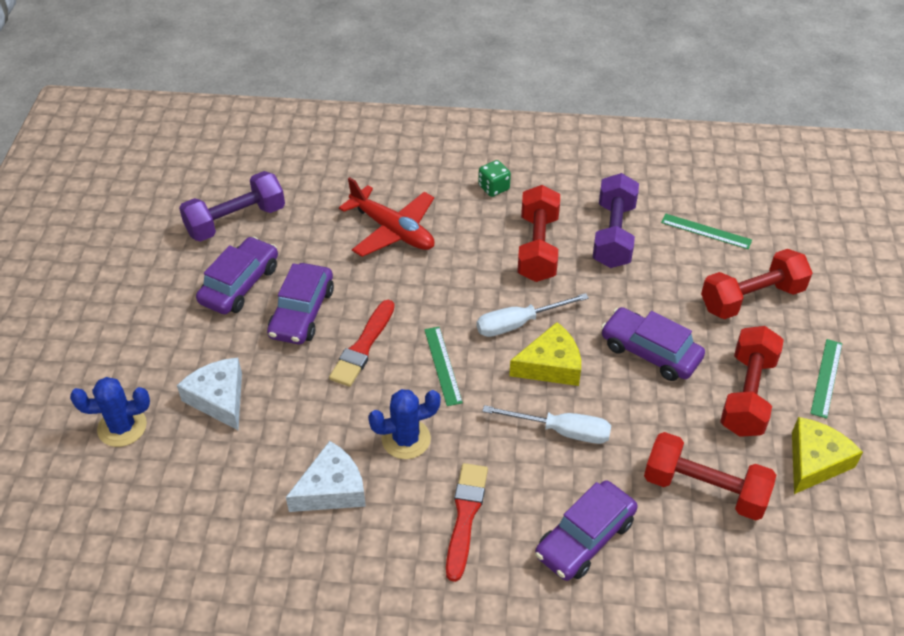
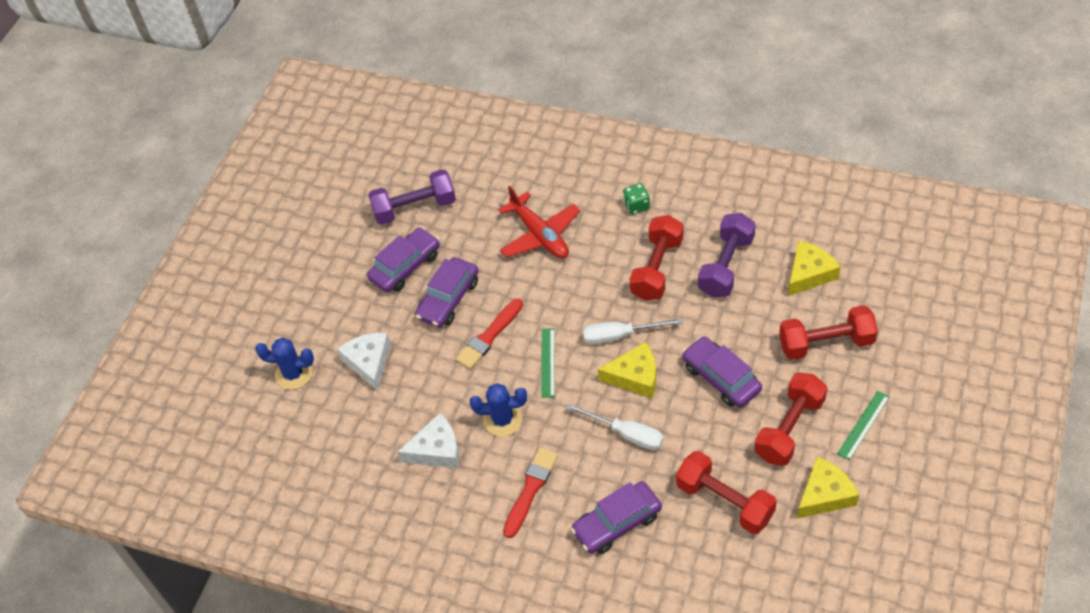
camera: 20 degrees right, 5 degrees up
(706, 231) = (809, 274): green ruler -> yellow cheese

